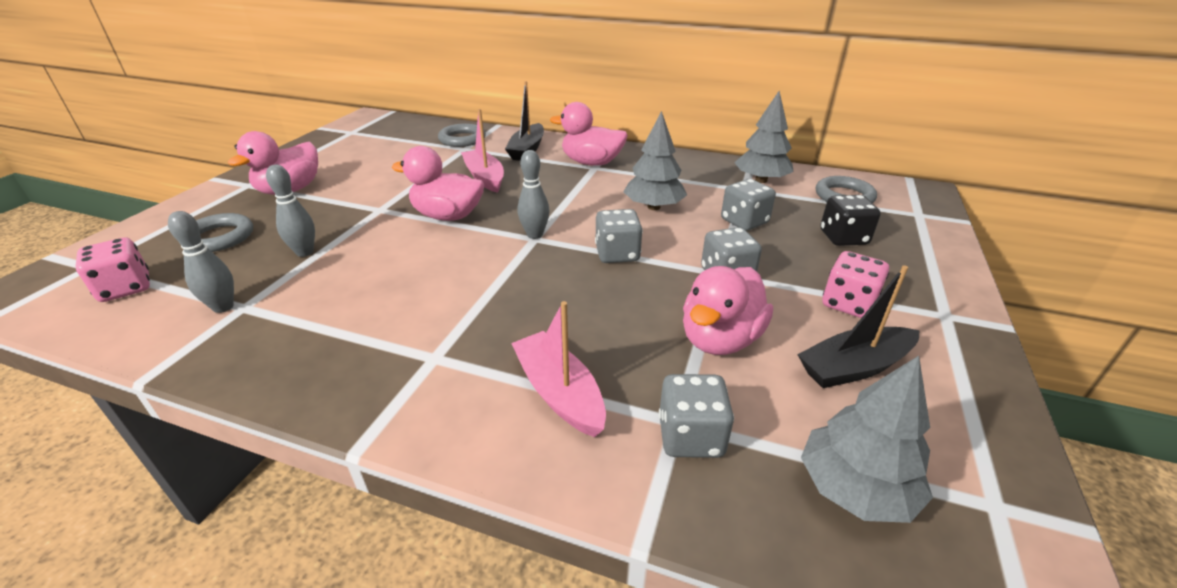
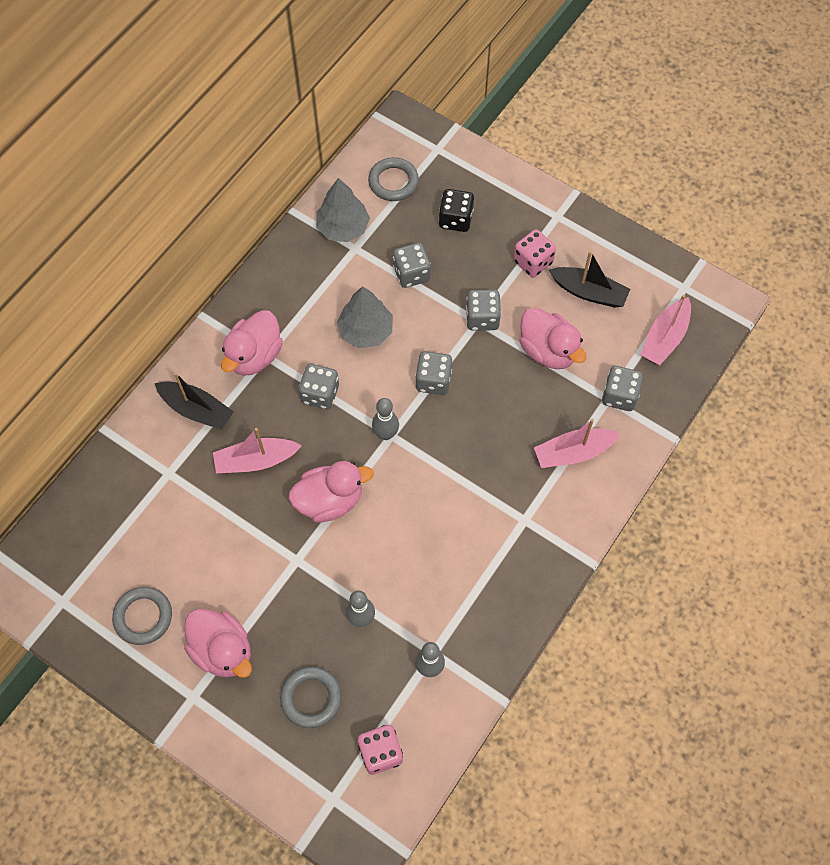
camera: 75 degrees left, 30 degrees up
(448, 216) = (329, 500): pink duck -> pink duck turned 135 degrees counterclockwise
(462, 139) = (139, 473): grey ring -> grey ring (143, 617)
(567, 195) = (320, 394): none -> grey dice
(854, 367) = (589, 292): black boat -> black boat turned 60 degrees counterclockwise
(855, 489) = (664, 338): grey tree -> pink boat

